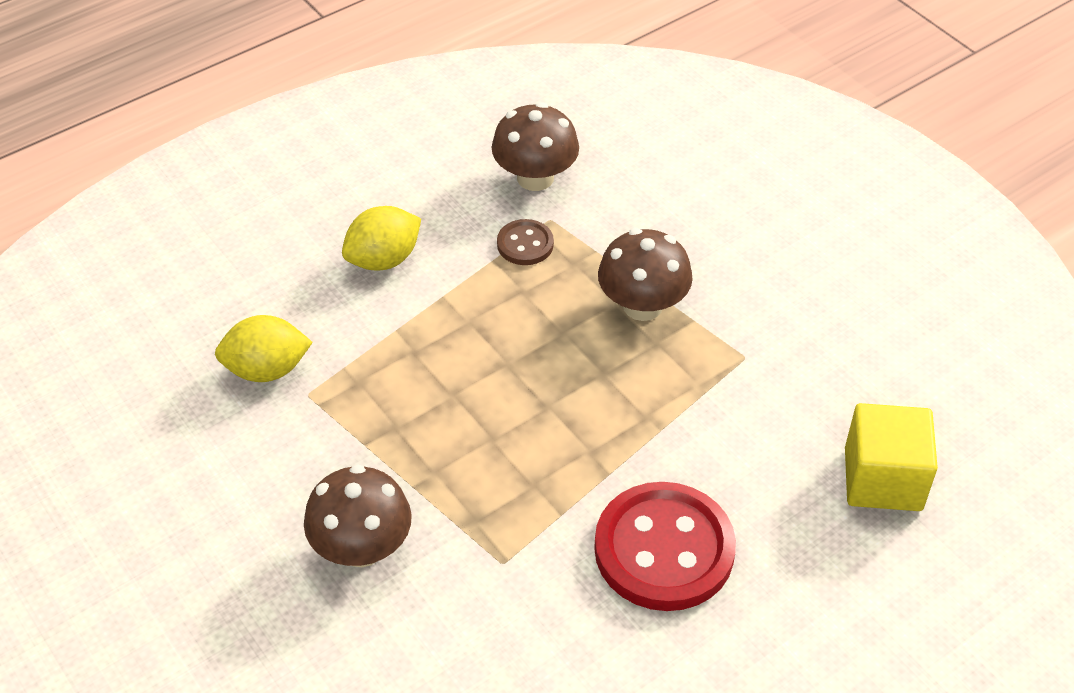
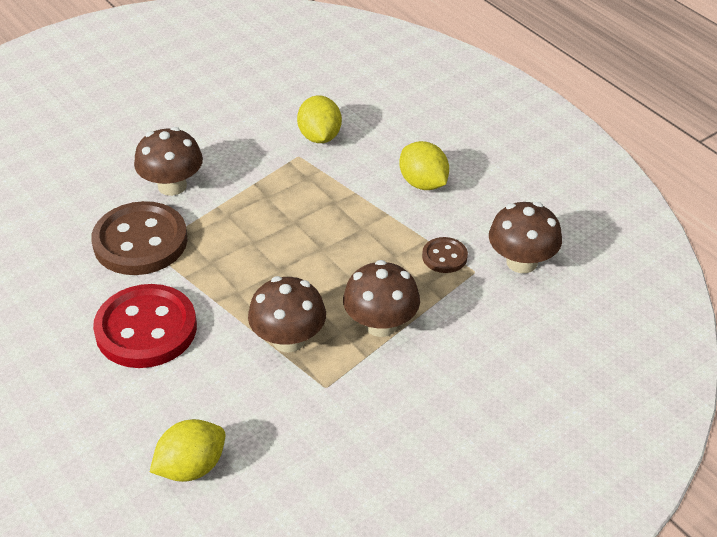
camera: 90 degrees right, 5 degrees down
(488, 576) = (140, 241): none -> brown button
(673, 393) = (288, 339): none -> brown mushroom
(883, 479) = (191, 467): yellow cube -> yellow lemon

